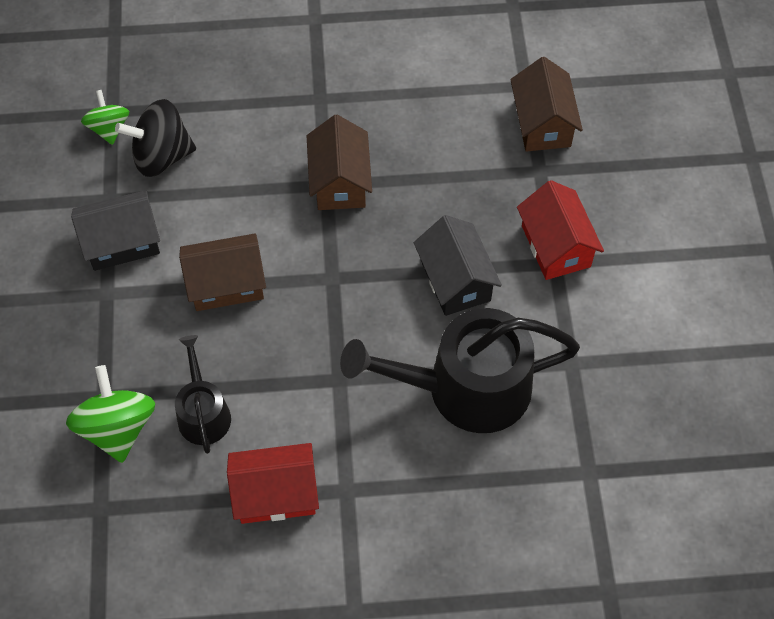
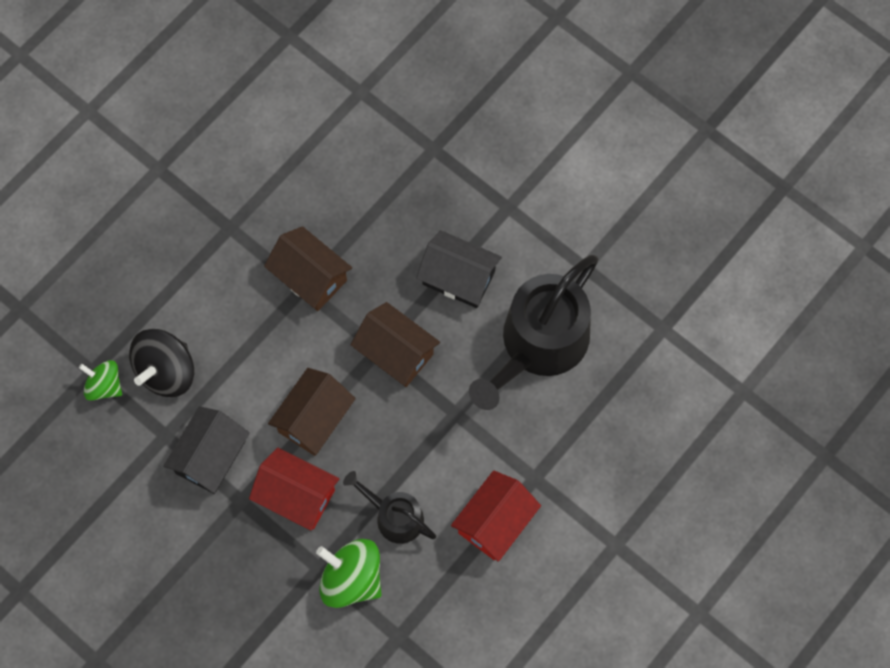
camera: 45 degrees left, 10 degrees up
(542, 124) = (400, 111): brown house -> brown house (396, 353)
(556, 246) = (497, 195): red house -> red house (297, 495)

